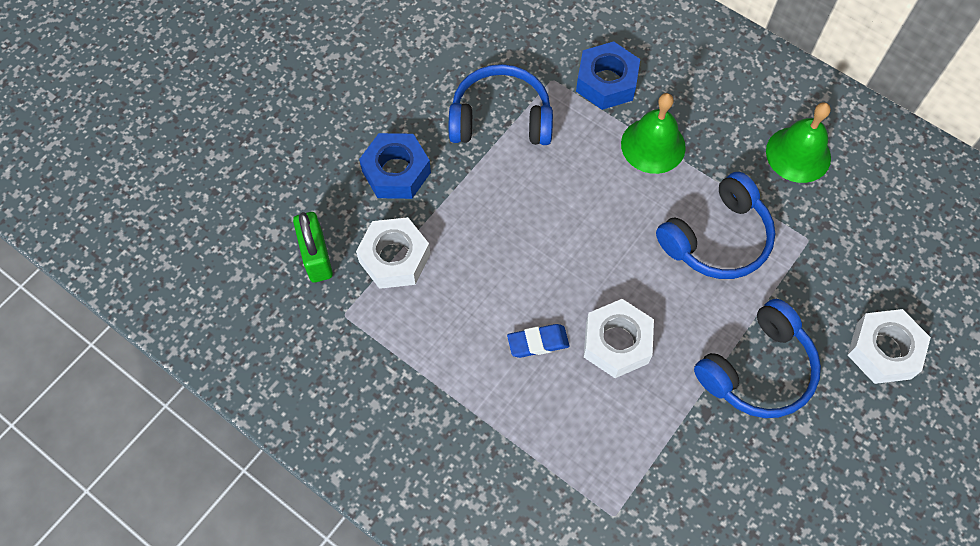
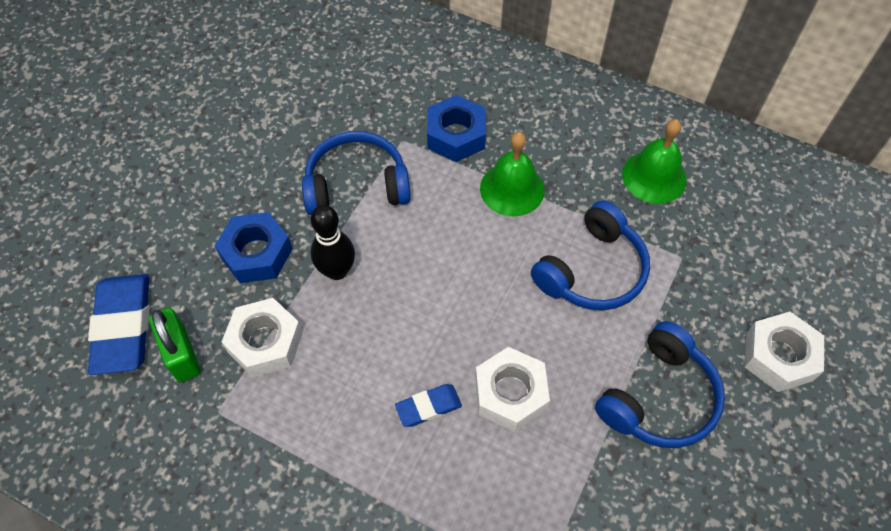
camera: 10 degrees left, 5 degrees down
(266, 222) = (123, 327): none -> blue eraser
(470, 200) = (337, 271): none -> black bowling pin

